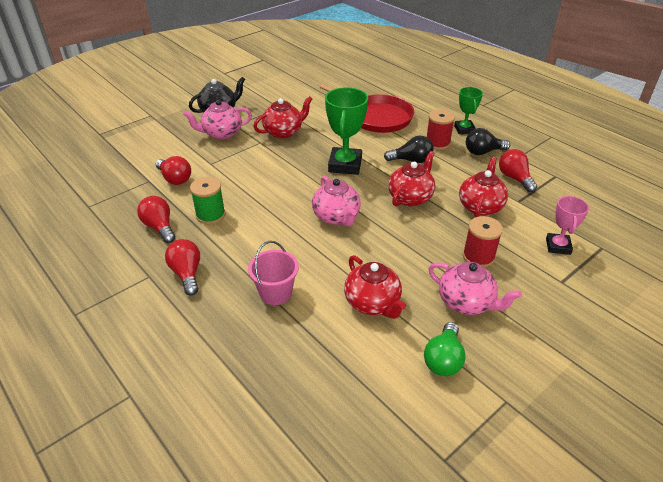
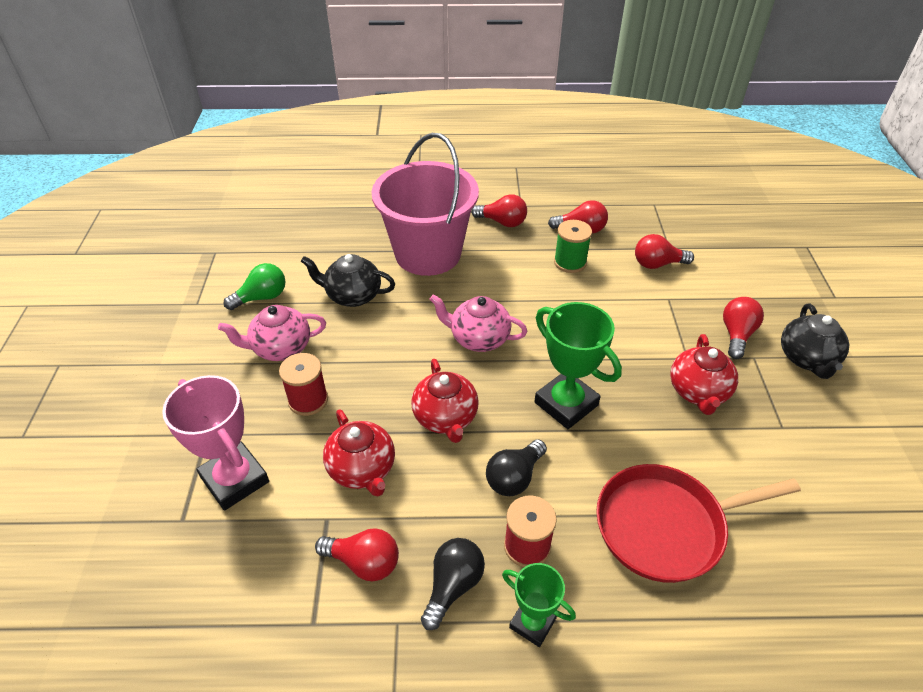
camera: 130 degrees right, 5 degrees up
(221, 134) = (736, 335): pink teapot -> red light bulb
(275, 293) = (428, 254): pink bucket -> pink bucket, size x2.16
(373, 303) = (352, 296): red teapot -> black teapot
(443, 359) = (262, 297): green light bulb -> green light bulb turned 90 degrees clockwise
(558, 246) = (235, 480): pink trophy -> pink trophy, size x1.67

